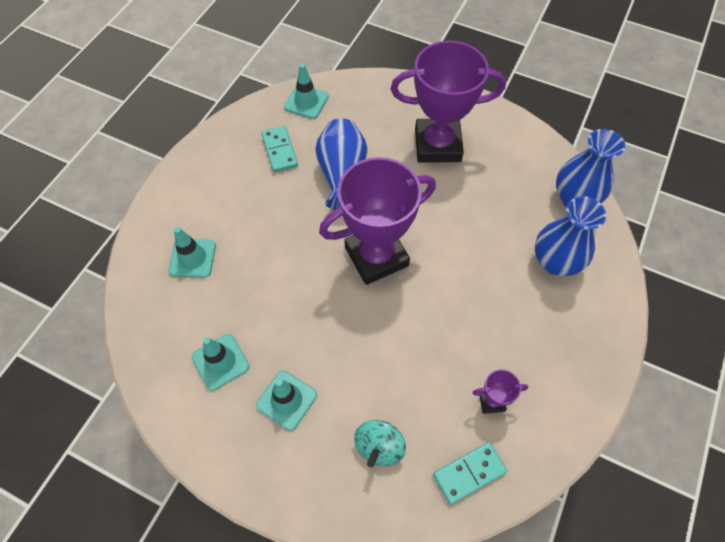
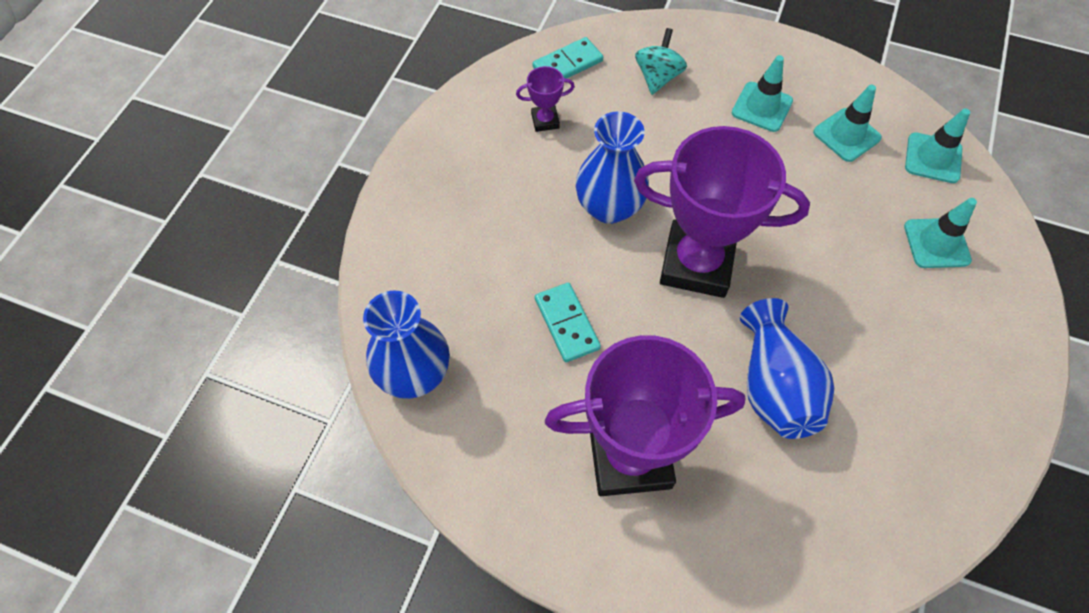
camera: 175 degrees right, 0 degrees up
(280, 150) = (887, 423): turquoise domino -> turquoise domino (566, 324)
(306, 102) = (879, 535): turquoise traffic cone -> turquoise traffic cone (933, 158)
(376, 256) = (696, 264): purple trophy -> purple trophy turned 45 degrees clockwise
(555, 262) = (457, 275): blue vase -> blue vase (609, 207)

